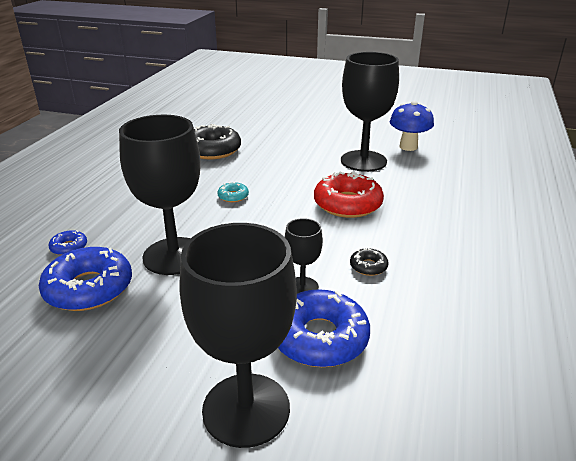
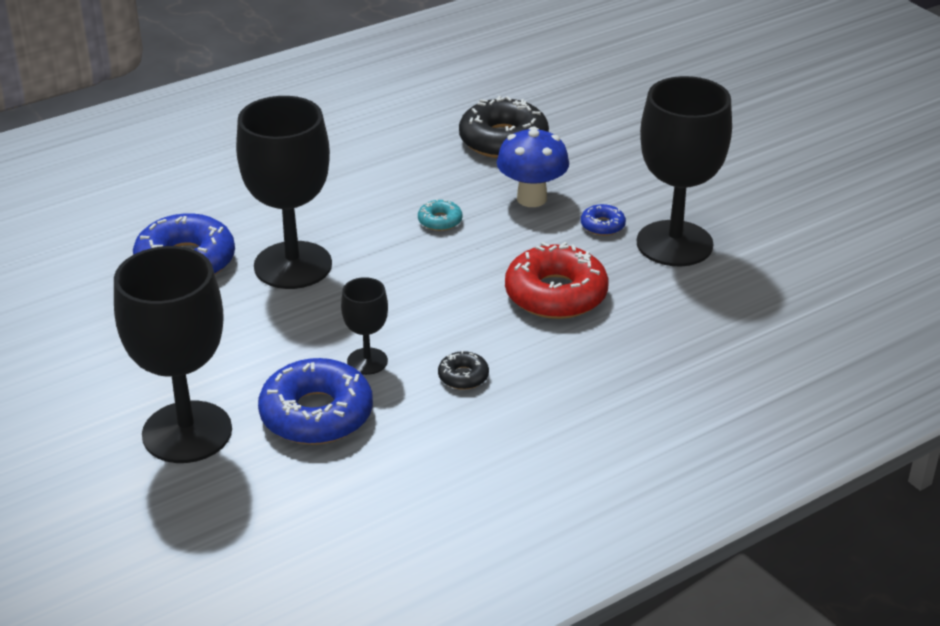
camera: 40 degrees right, 5 degrees up
(69, 247) = (212, 207): blue donut -> blue donut (602, 225)
(408, 147) = (778, 250): blue mushroom -> blue mushroom (531, 198)

